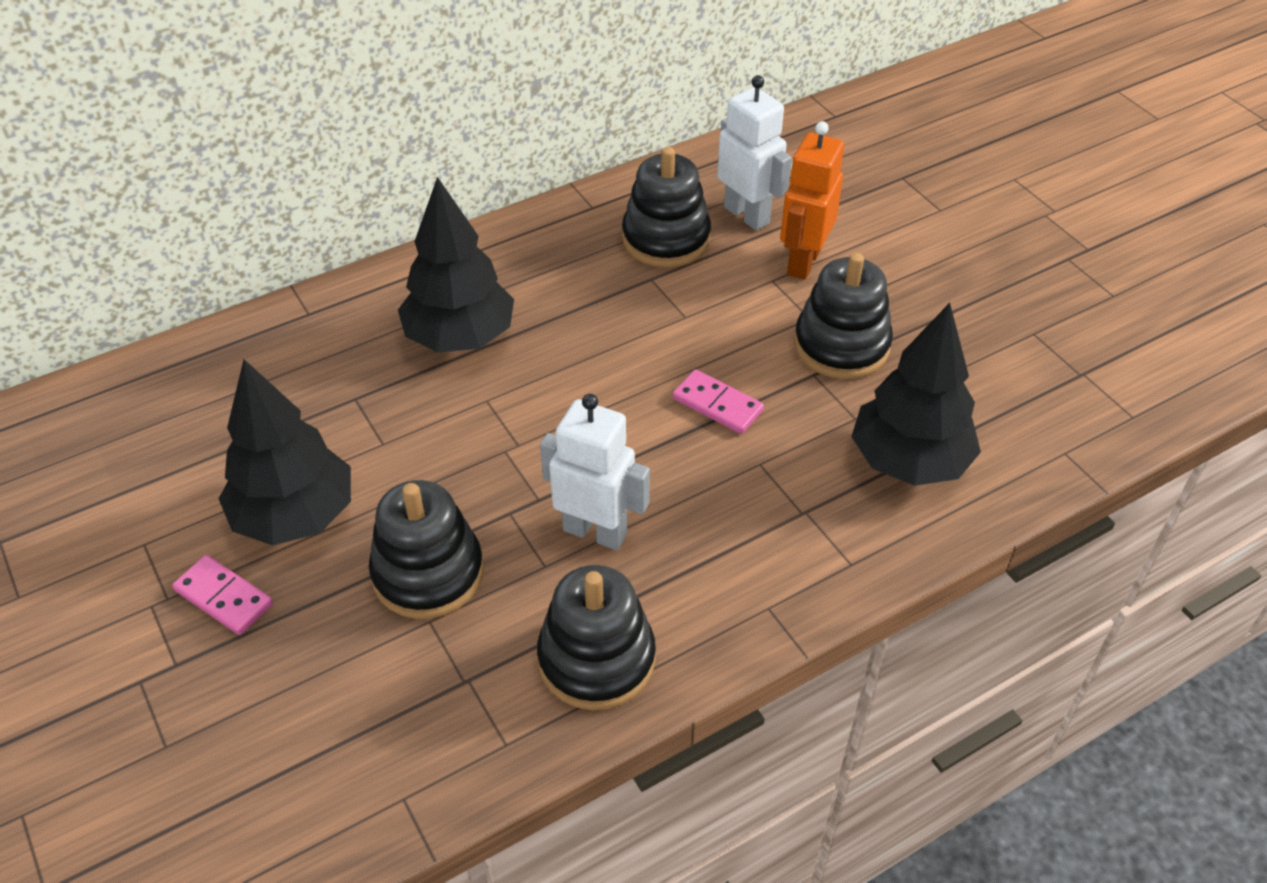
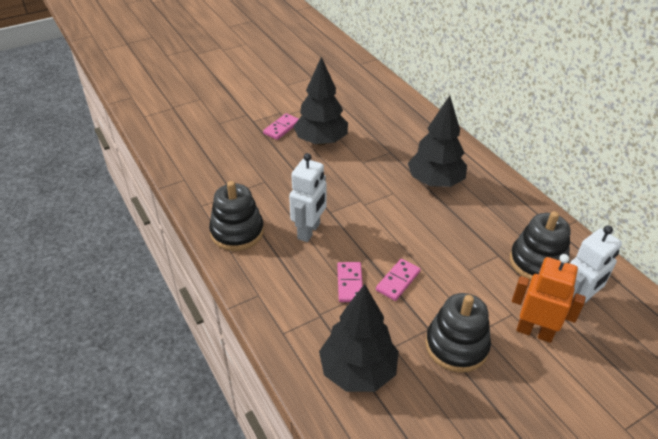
camera: 90 degrees right, 5 degrees down
(428, 573) = (289, 179): black stacking toy -> none
(728, 469) = (349, 283): none -> pink domino

